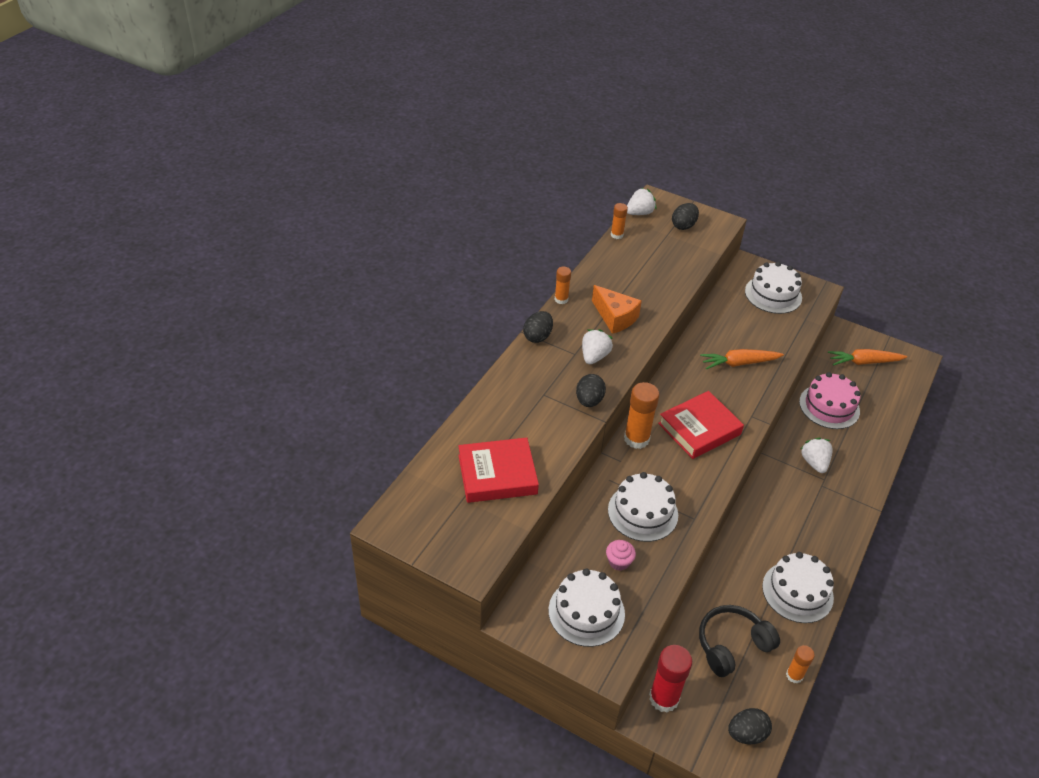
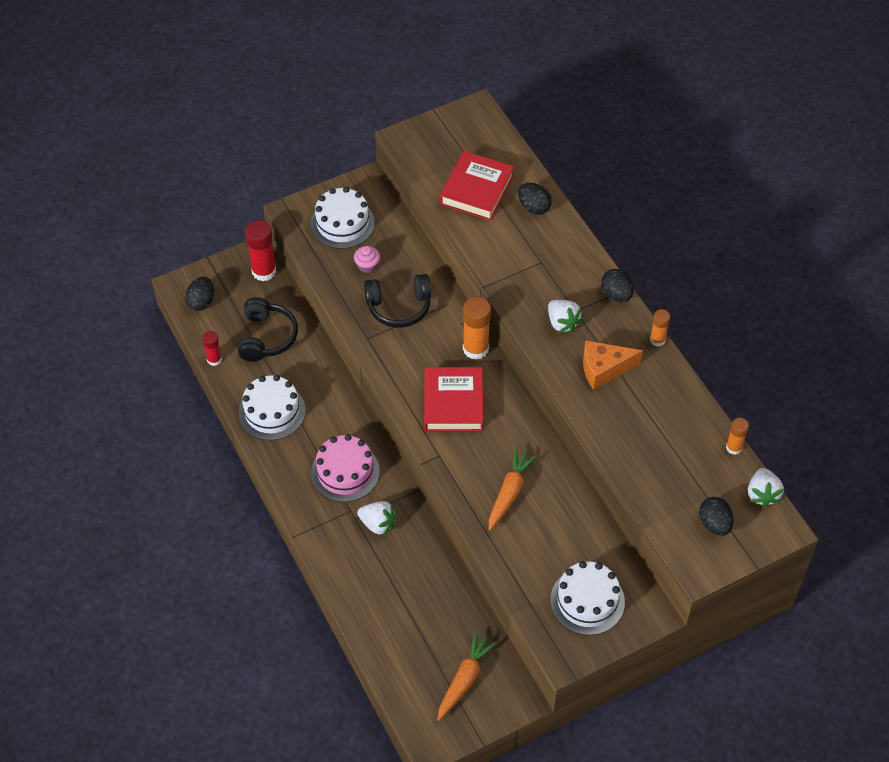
camera: 125 degrees right, 10 degrees up
(589, 401) = (511, 289): black egg -> black egg (534, 207)
(642, 512) = (399, 307): white cake -> black headphones
(794, 675) = (214, 359): orange glue stick -> red glue stick
(829, 406) = (431, 592): pink cake -> pink cake (345, 472)

